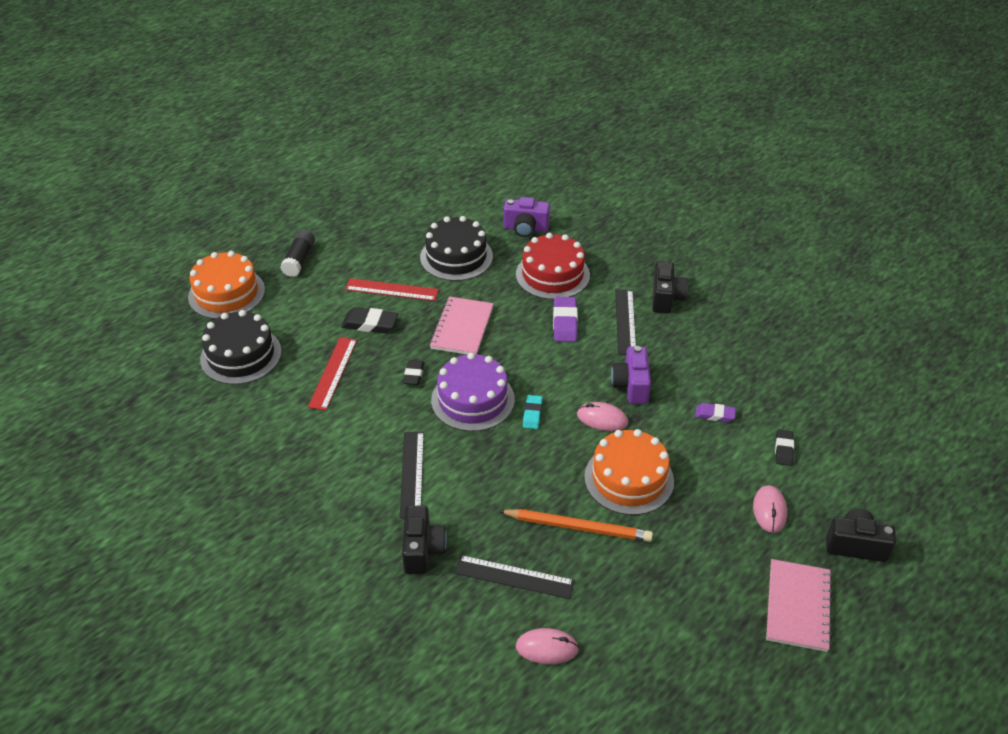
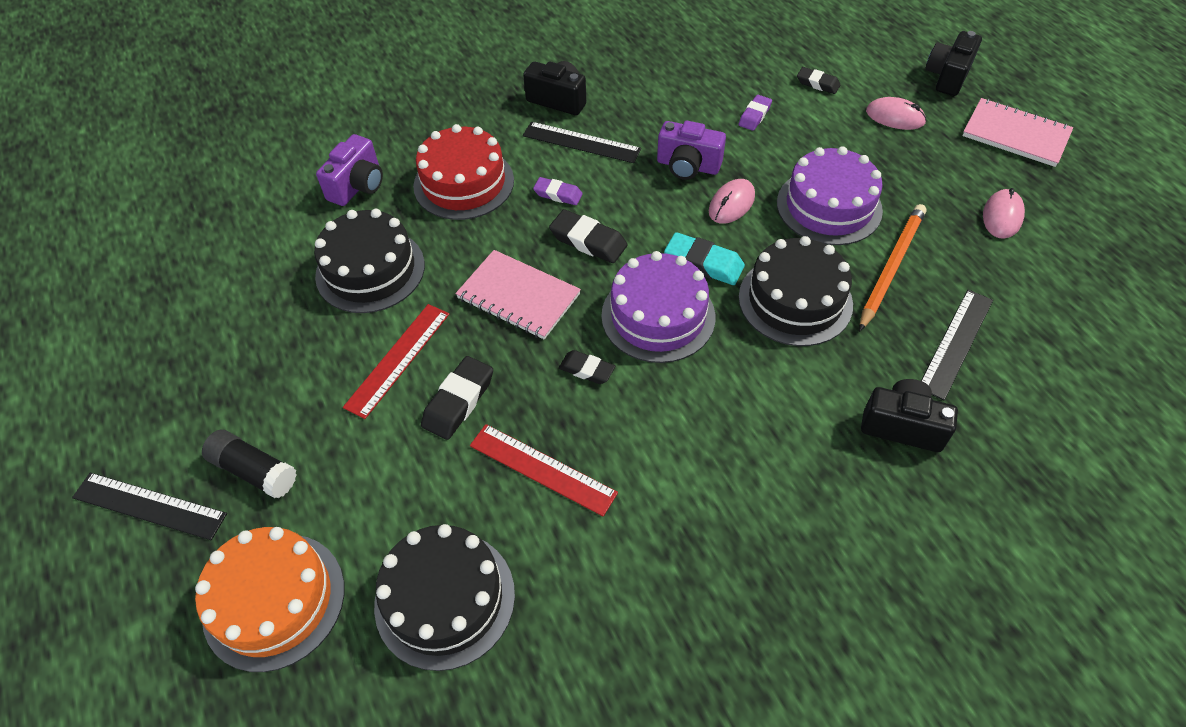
camera: 70 degrees left, 10 degrees up
(412, 473) = (770, 410): black ruler -> black ruler (149, 506)
(518, 472) = (795, 300): none -> black cake
(526, 349) = (588, 241): none -> black eraser
(532, 414) = (703, 263): turquoise eraser -> turquoise eraser, size x1.55
(547, 648) = (1058, 337): pink mouse -> pink mouse (1002, 216)
(565, 323) = (558, 194): purple eraser -> purple eraser, size x0.65
(629, 479) = (829, 206): orange cake -> purple cake

